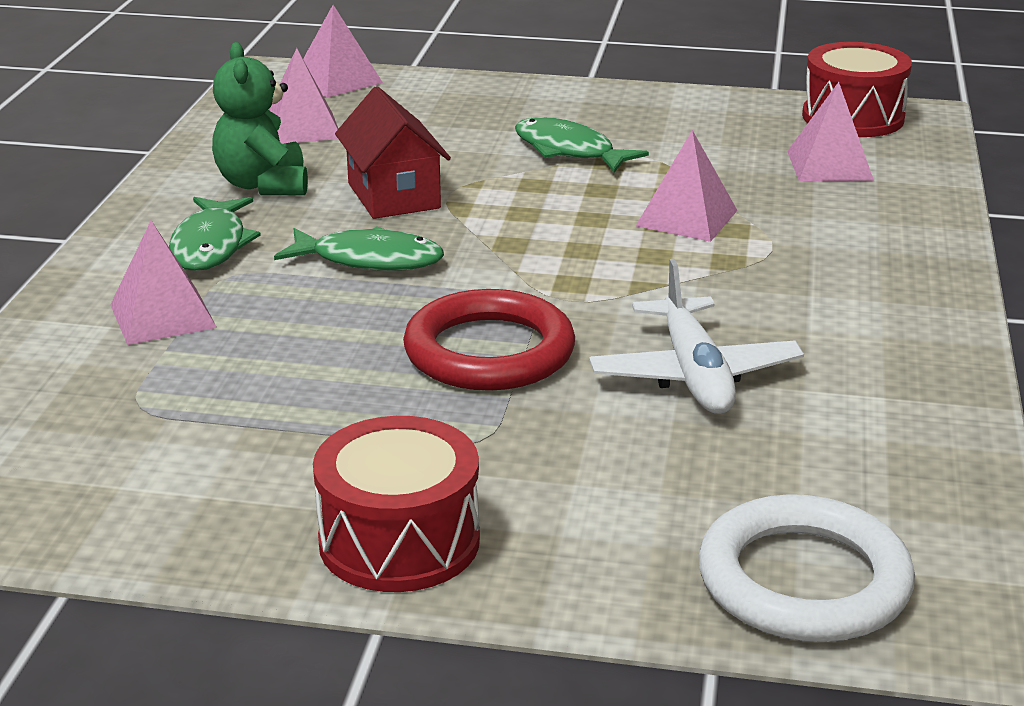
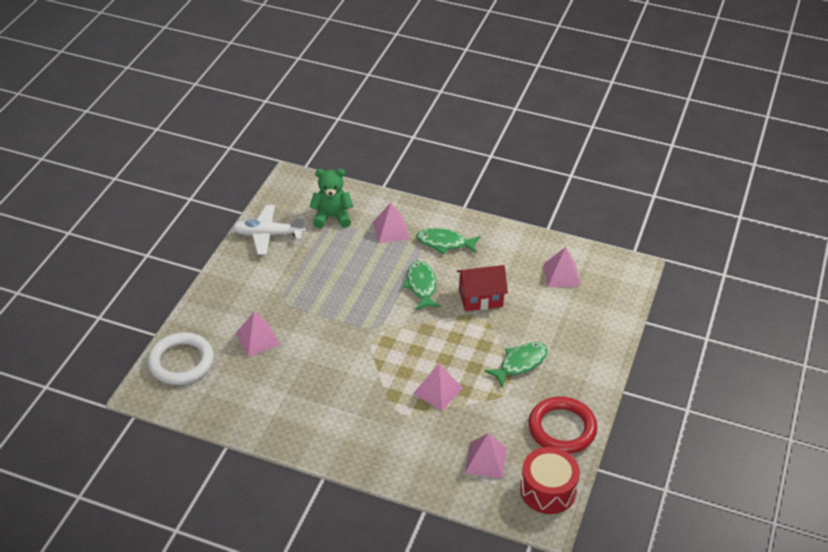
camera: 100 degrees right, 15 degrees up
(263, 185) = (499, 259): green teddy bear -> green teddy bear (332, 217)
(337, 80) = (623, 291): pink pyramid -> pink pyramid (257, 339)
(370, 260) = (421, 286): green fish -> green fish turned 150 degrees clockwise
(399, 541) = (236, 277): red drum -> none
(489, 351) = (340, 310): red ring -> red ring (562, 428)
(694, 375) = (306, 363): white plane -> white plane (268, 235)

